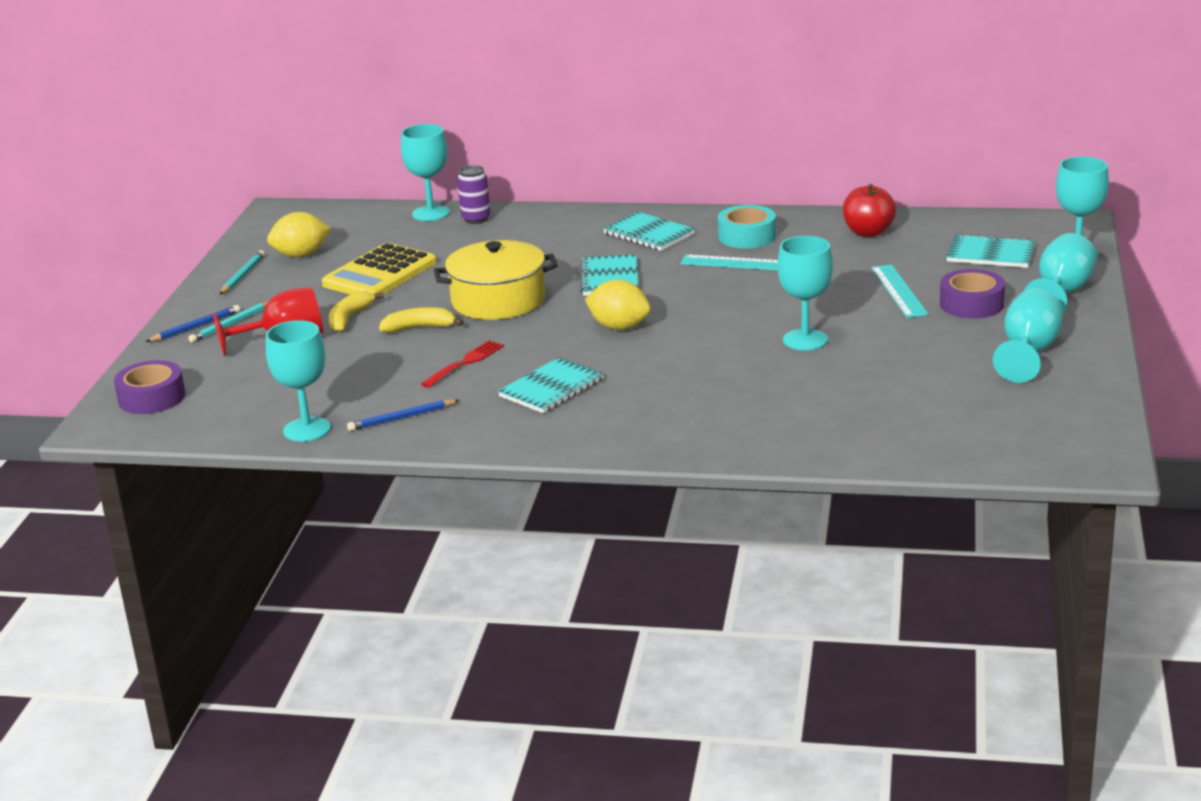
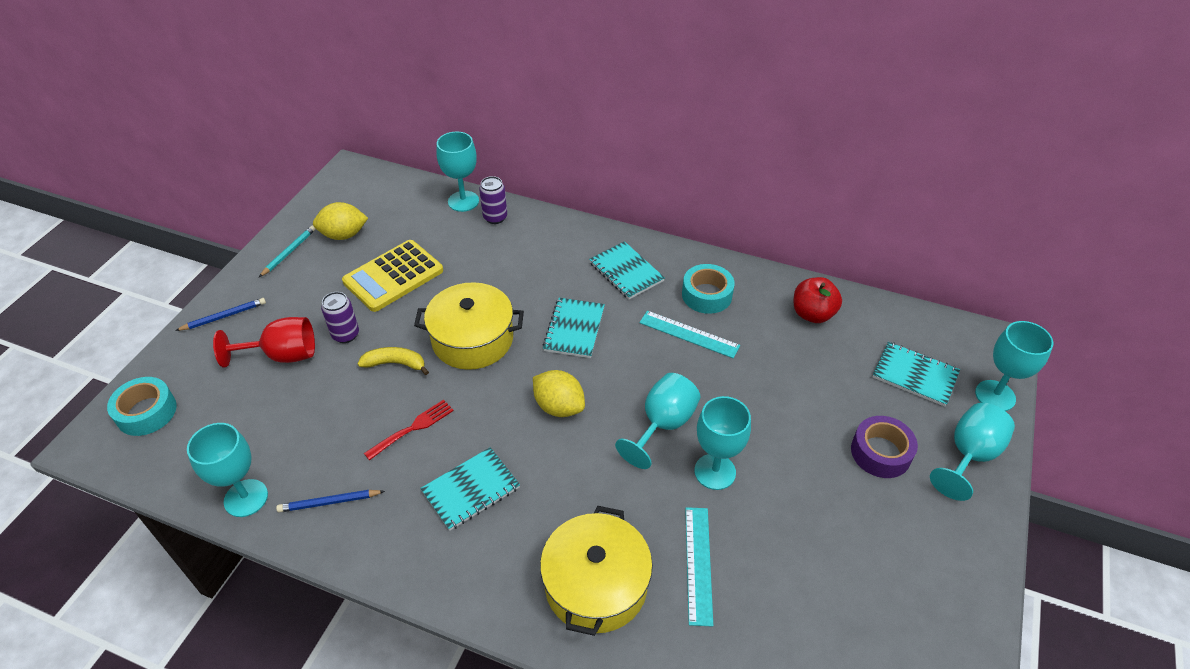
camera: 10 degrees right, 20 degrees up
(152, 398) = (146, 412): purple tape -> turquoise tape
(230, 324) = (251, 320): turquoise pencil -> none
(349, 318) = (345, 335): yellow banana -> purple can
(713, 419) = (596, 585): none -> yellow pot
(898, 291) = (818, 413): turquoise ruler -> turquoise ruler (698, 564)
(1028, 352) = (919, 550): turquoise goblet -> turquoise goblet (663, 425)

